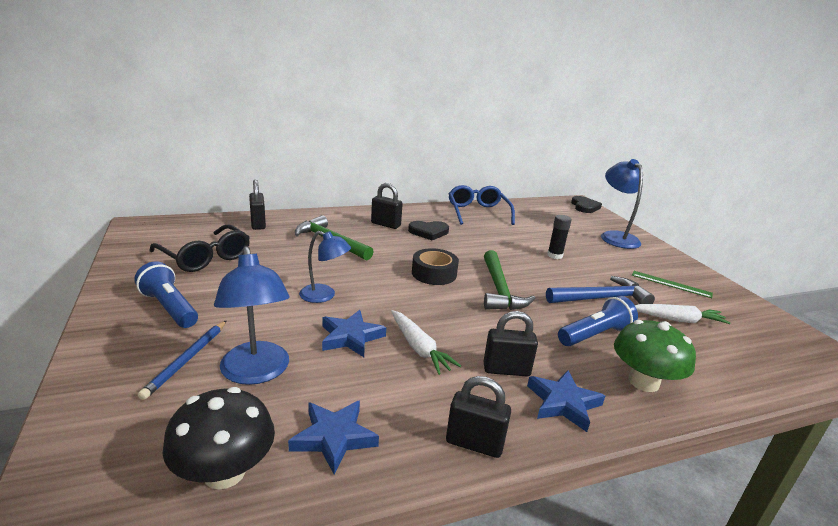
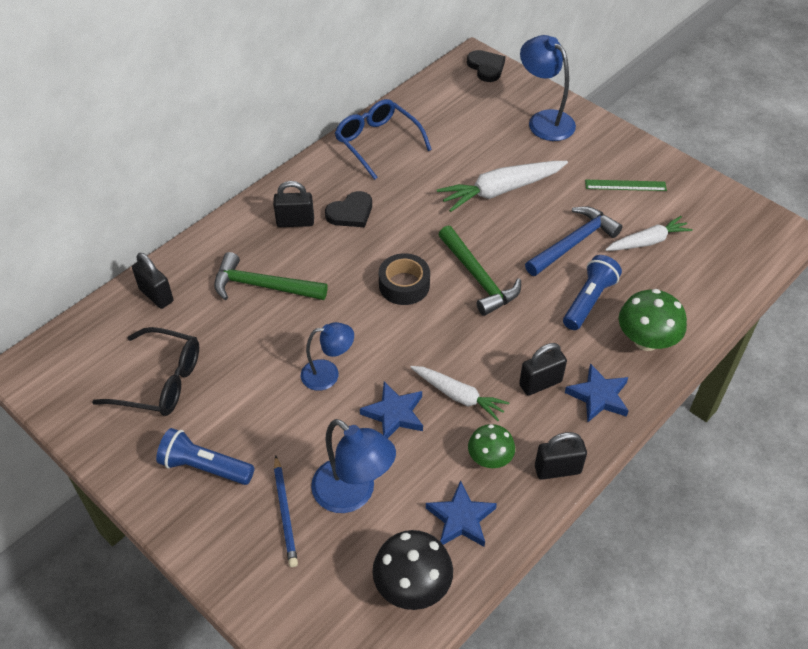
camera: 25 degrees left, 25 degrees up
(409, 403) = (490, 458): none -> green mushroom
(554, 255) = (500, 190): black glue stick -> white carrot

